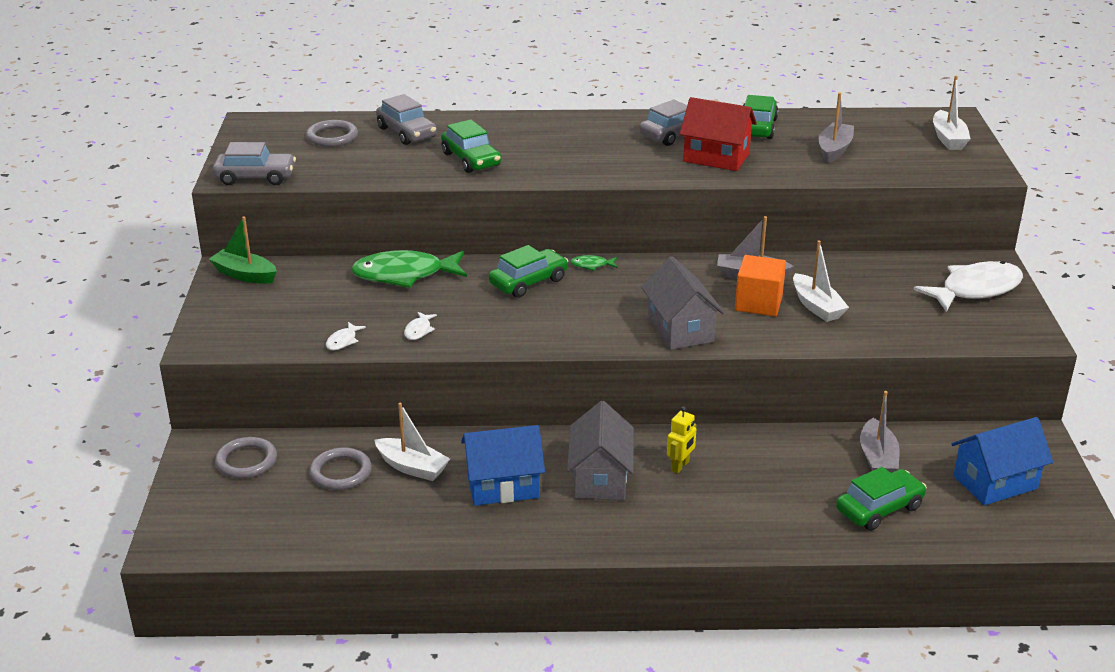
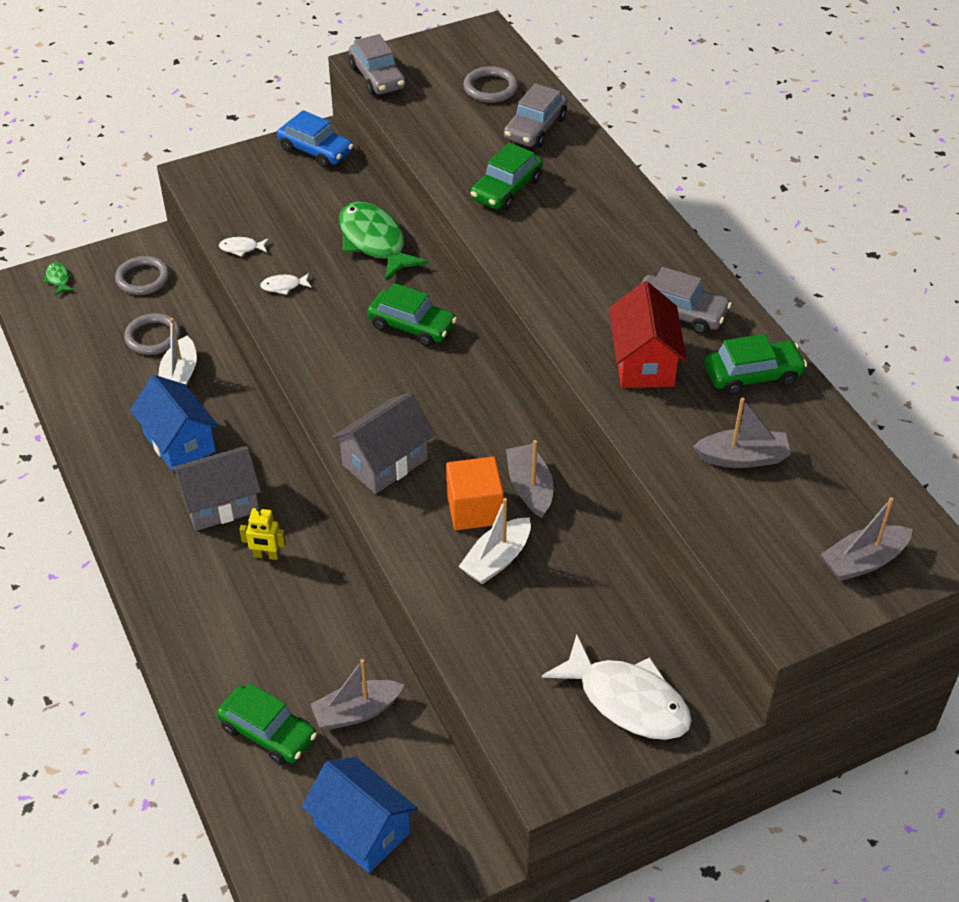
camera: 65 degrees right, 15 degrees up
(245, 275) = (316, 151): green boat -> blue car
(591, 265) = (473, 359): green fish -> green fish (58, 279)
(948, 138) = (863, 561): white boat -> grey boat

